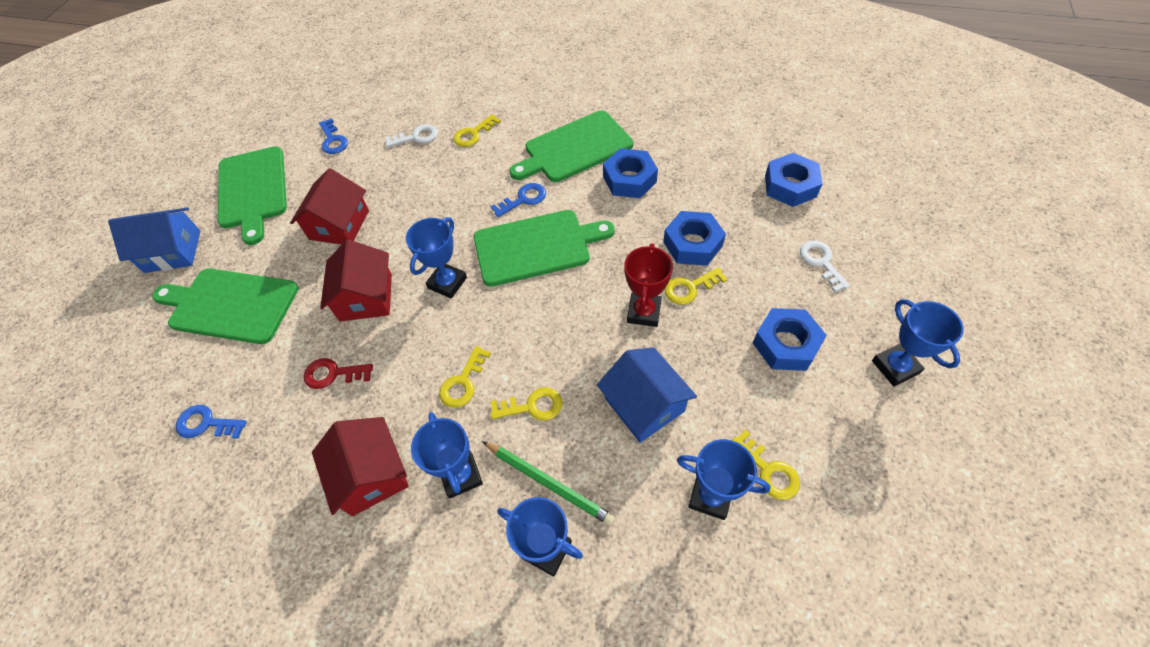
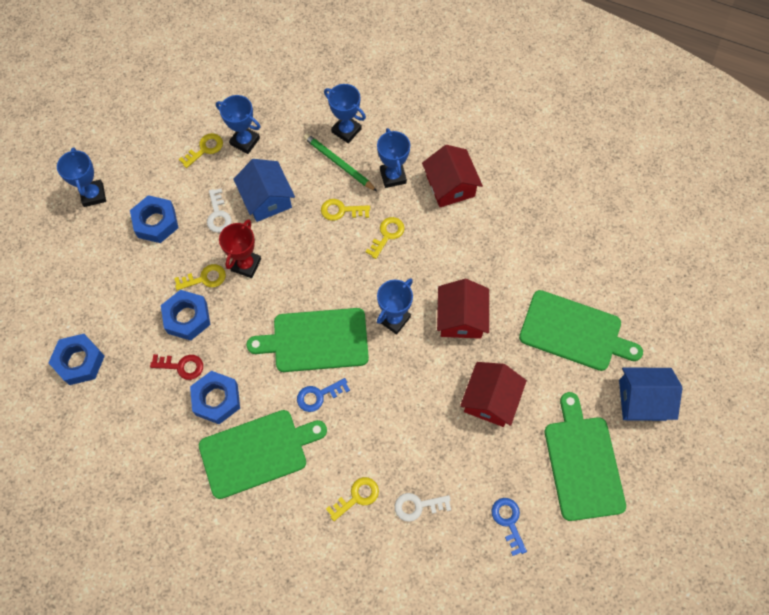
camera: 175 degrees left, 10 degrees up
(206, 423) = (568, 237): blue key -> none
(333, 374) = (482, 257): red key -> red key (181, 366)
(769, 470) = (205, 149): yellow key -> yellow key turned 75 degrees clockwise
(821, 262) = (96, 281): white key -> white key (218, 215)

